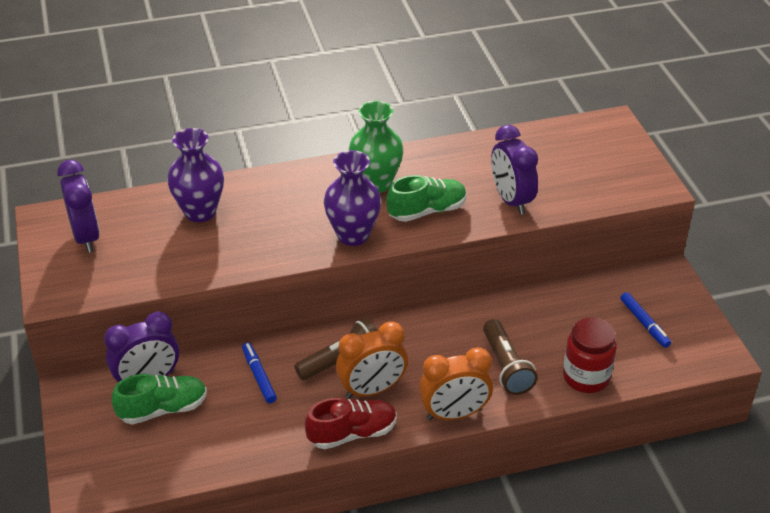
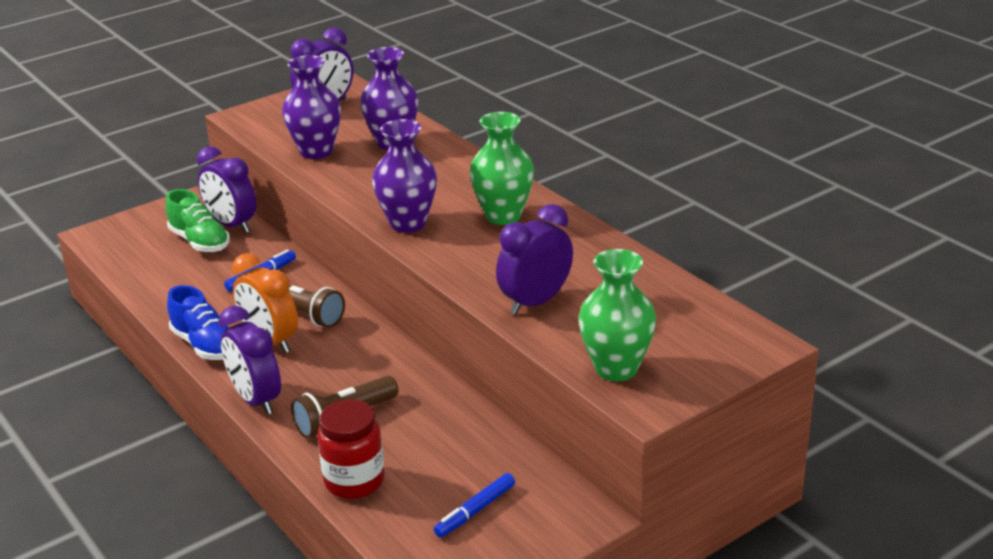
camera: 70 degrees right, 10 degrees down
(177, 261) = (316, 151): none -> purple vase
(352, 433) = (205, 345): red shoe -> blue shoe
(427, 211) = (477, 255): green shoe -> none
(454, 414) = (256, 400): orange clock -> purple clock
(612, 188) = (616, 368): none -> green vase

